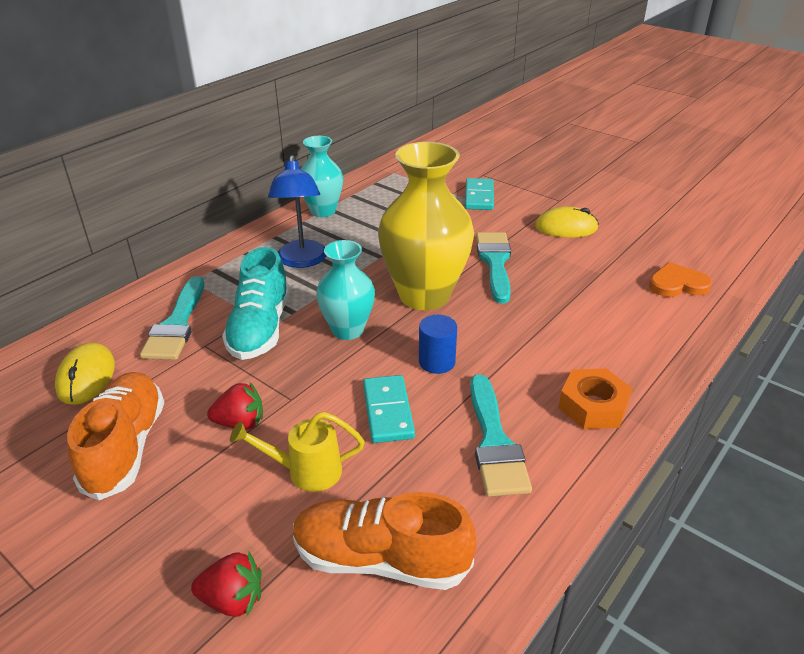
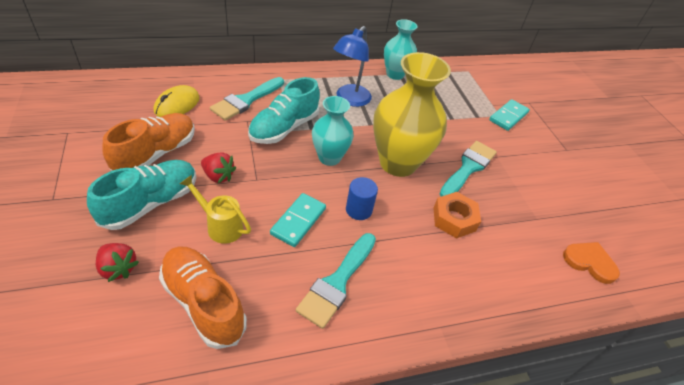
camera: 30 degrees right, 10 degrees up
(187, 504) = (151, 203): none -> turquoise shoe
(566, 227) = (548, 172): yellow mouse -> none
(593, 406) = (425, 304): orange nut -> orange nut (454, 219)

